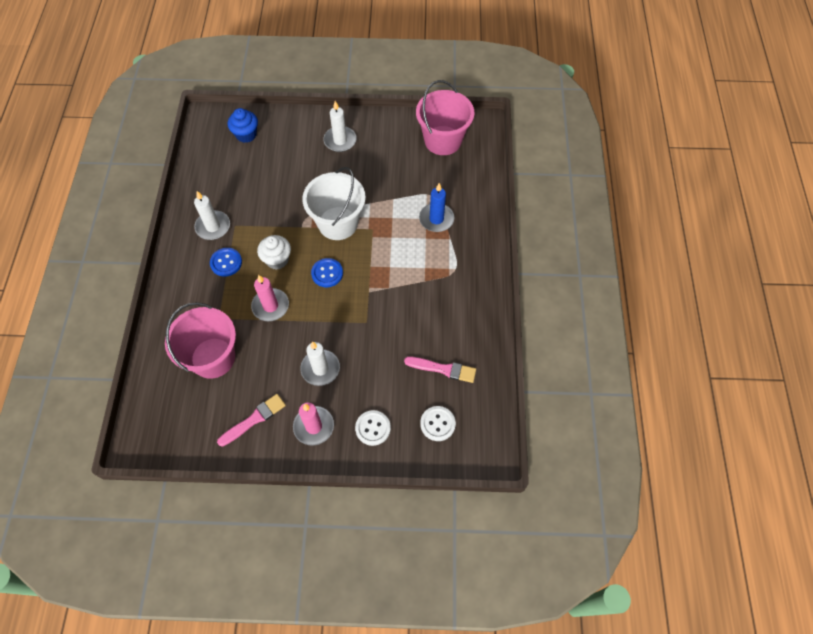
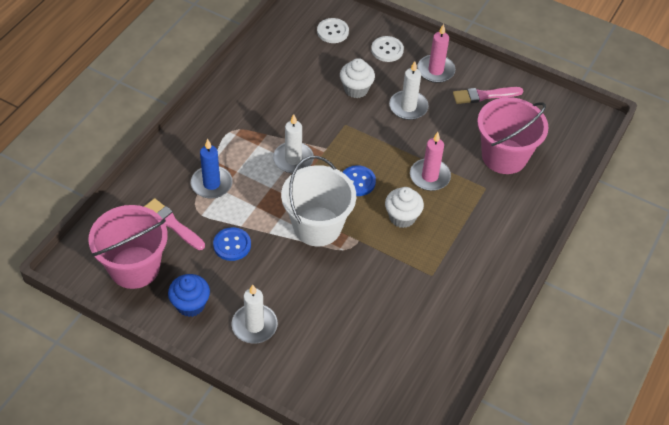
camera: 155 degrees left, 10 degrees down
(213, 227) = (457, 285): white candle -> white candle (293, 159)
(226, 263) = (458, 238): blue button -> blue button (232, 245)
(246, 135) = (367, 391): blue cupcake -> blue cupcake (190, 305)
(377, 364) = (356, 89): none -> white cupcake
(443, 369) = (301, 63): pink brush -> pink brush (172, 224)

